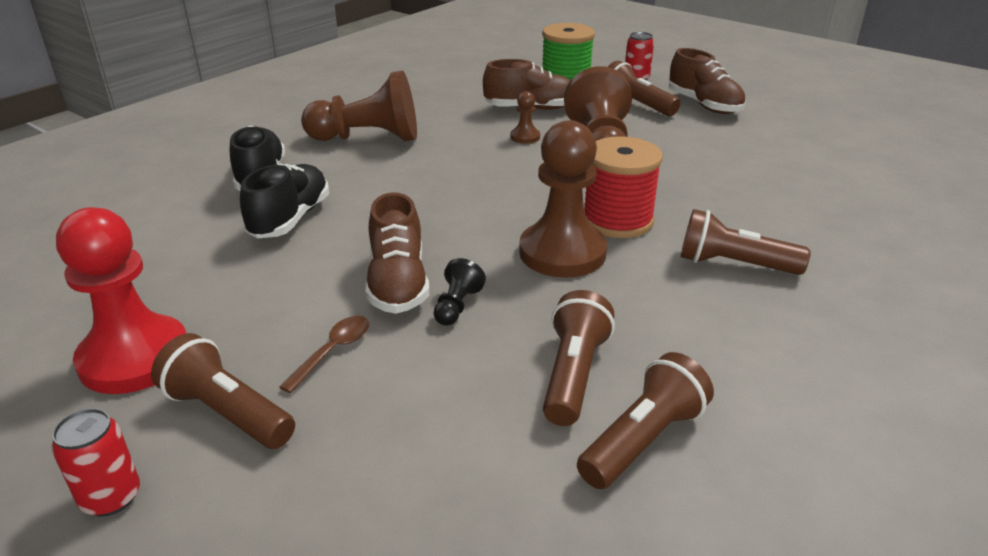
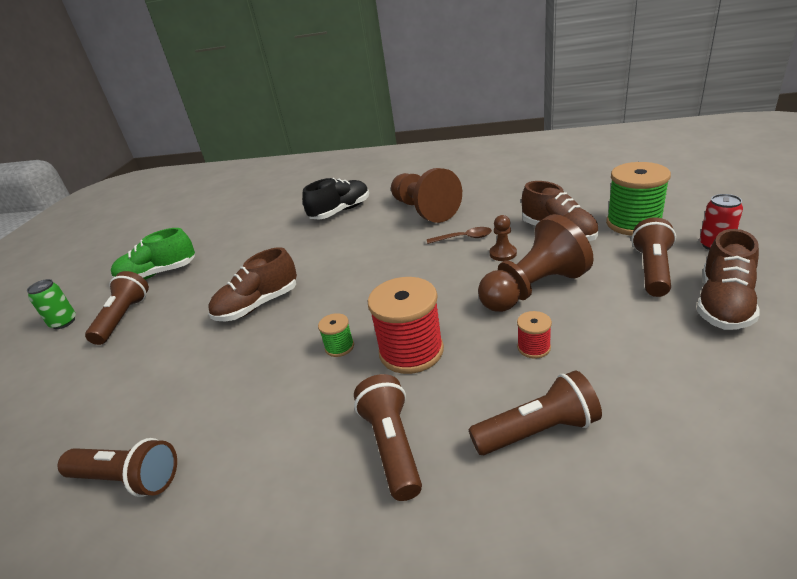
camera: 65 degrees right, 0 degrees up
(111, 497) = (64, 322): red can -> green can
(135, 358) = (158, 274): red pawn -> green shoe
(290, 219) = (303, 241): black shoe -> none
(333, 351) = (182, 319): brown spoon -> brown spoon (464, 238)
(457, 306) = (245, 336): black pawn -> none
(562, 253) = (339, 347): brown pawn -> green spool
(573, 374) = (190, 416): brown flashlight -> brown flashlight (537, 431)
(676, 173) = (533, 347): none -> red spool

